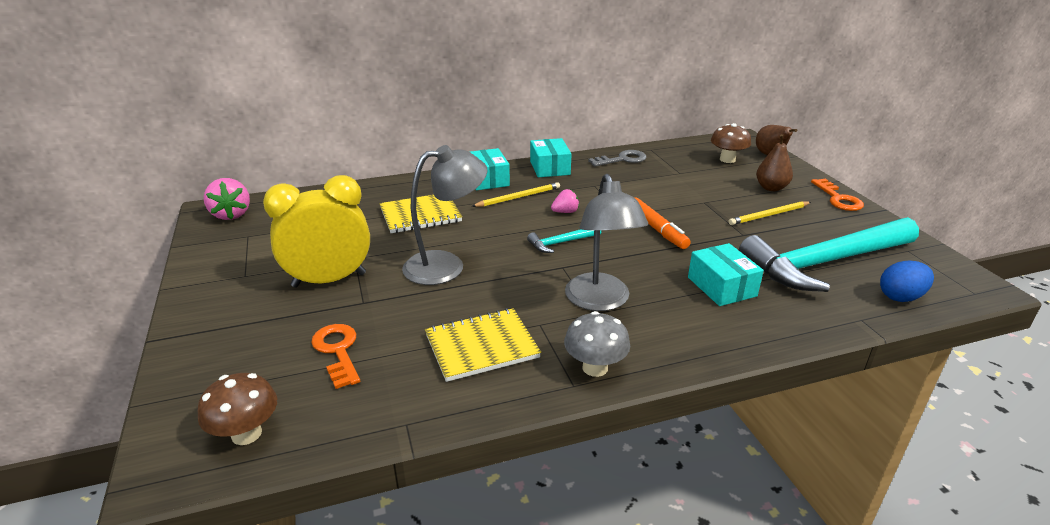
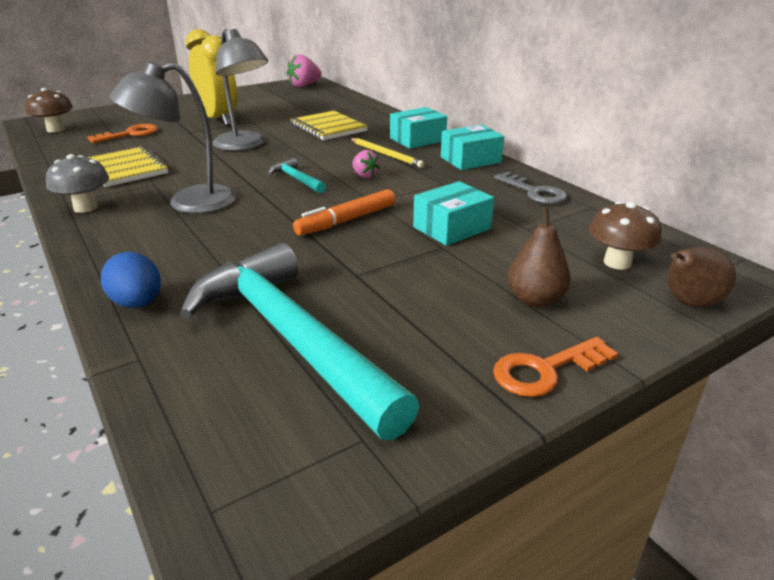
camera: 75 degrees right, 0 degrees up
(722, 286) = (218, 260): turquoise box -> turquoise box (452, 228)
(769, 215) = (428, 295): yellow pencil -> none
(900, 297) = (195, 405): blue egg -> blue egg (138, 303)

